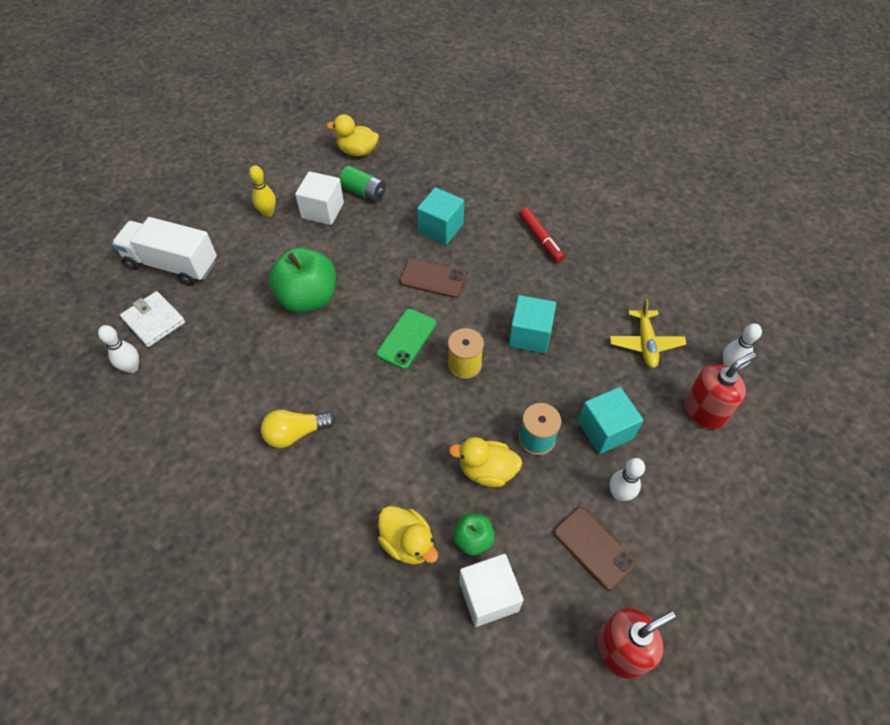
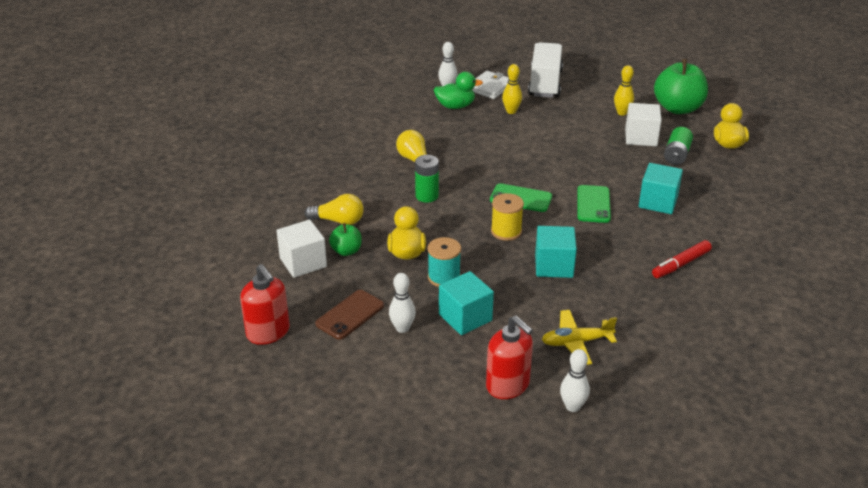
camera: 80 degrees right, 20 degrees down
(183, 367) = (455, 106): none -> green duck
(221, 310) = (511, 111): none -> yellow bowling pin
(308, 298) = (540, 146): green apple -> green apple (678, 108)
(378, 432) = (427, 196): none -> green battery
(408, 543) = (338, 221): yellow duck -> yellow light bulb
(432, 279) = (593, 204): brown phone -> green phone

